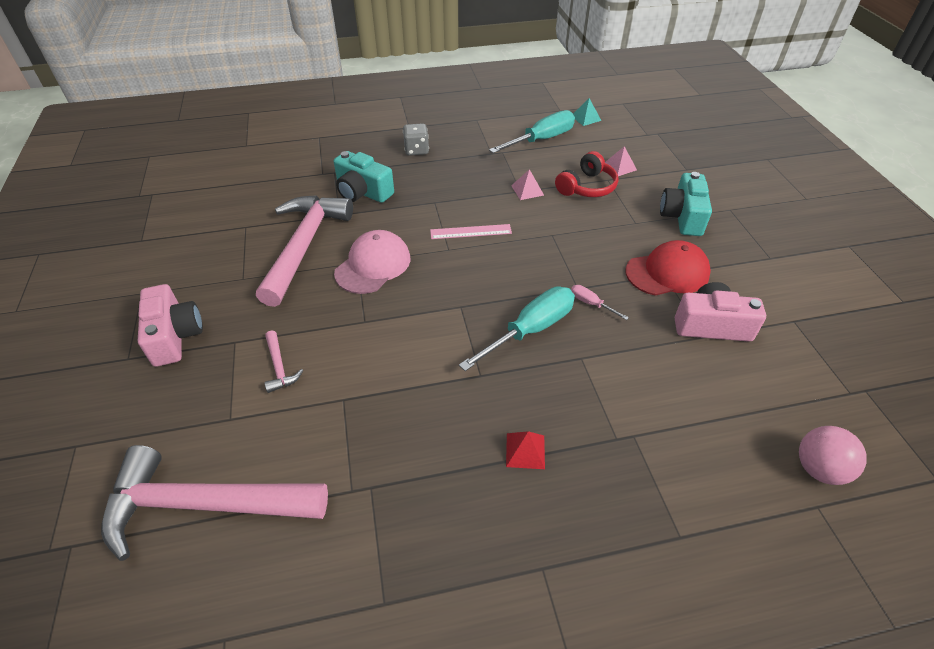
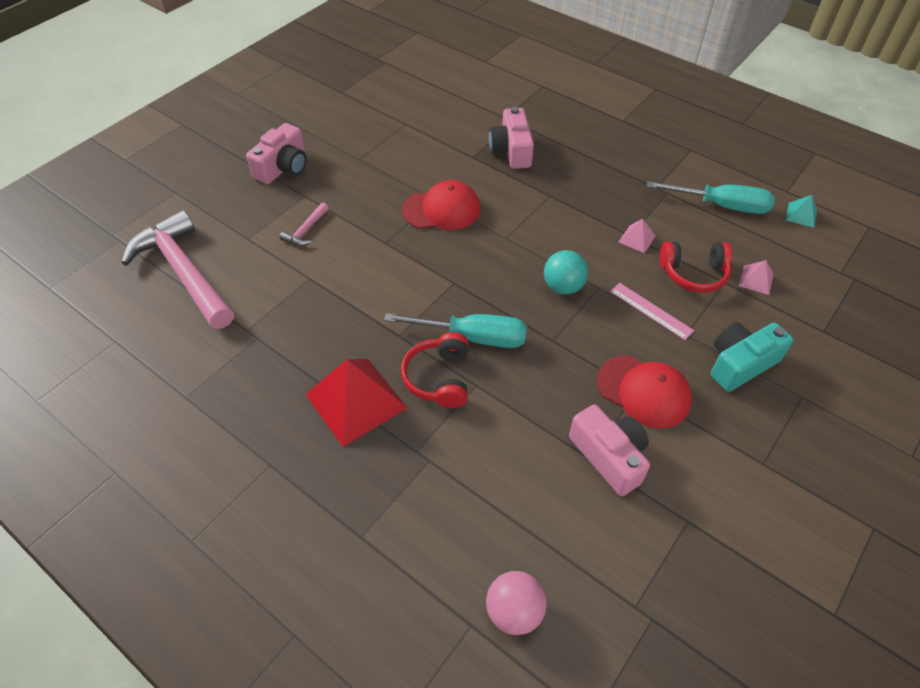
camera: 50 degrees right, 5 degrees up
(304, 245) = (421, 163): pink hammer -> none
(362, 192) = (511, 151): turquoise camera -> pink camera
(373, 265) = (441, 209): pink cap -> red cap
(416, 150) = (599, 144): grey dice -> none
(470, 232) = (541, 237): pink ruler -> pink ruler (651, 311)
(525, 451) = (355, 401): red pyramid -> red pyramid, size x2.20
(532, 251) = (563, 287): none -> turquoise ball
(552, 377) = (439, 378): none -> red headphones
(591, 304) = (543, 358): pink screwdriver -> none

